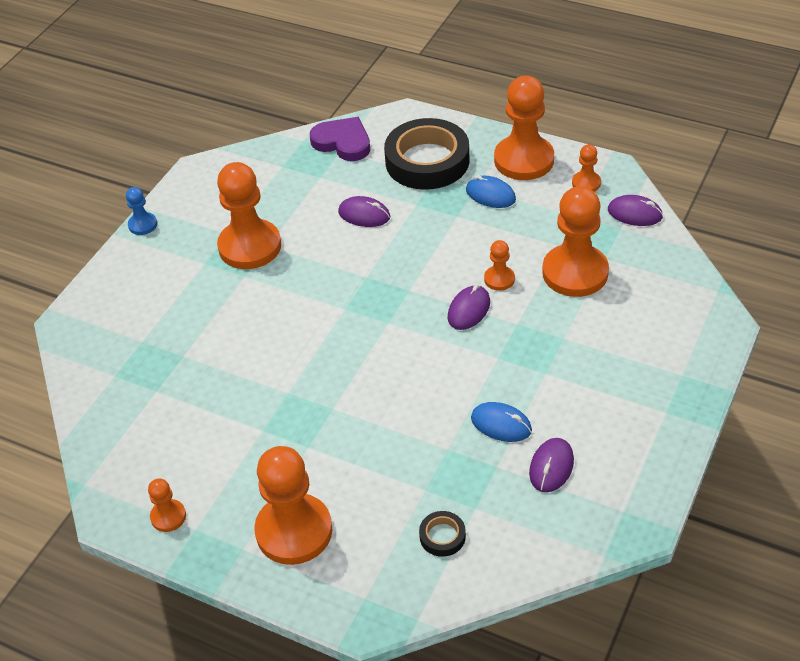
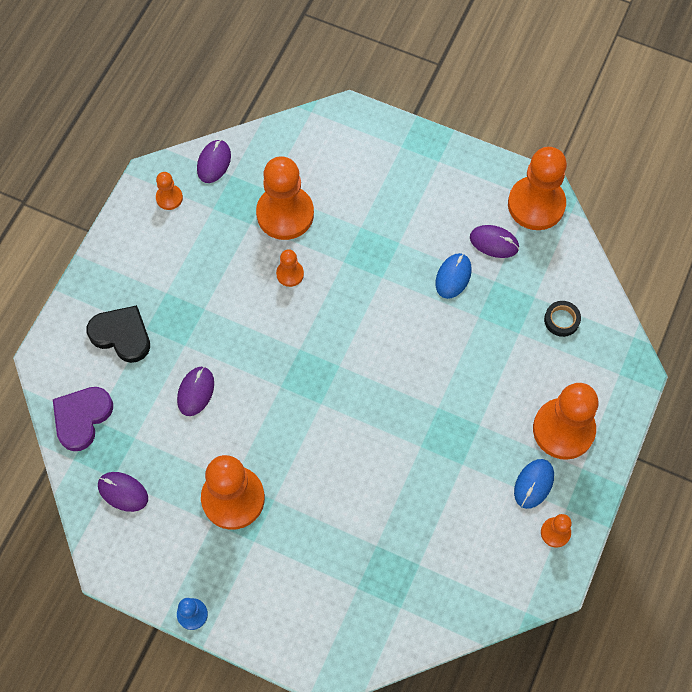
camera: 95 degrees left, 20 degrees up
(427, 161) = (122, 335): black tape -> black heart
(469, 310) = (326, 299): purple mouse -> purple mouse (123, 492)
(490, 195) = (177, 279): blue mouse -> blue mouse (533, 484)
(524, 160) = (130, 248): orange pawn -> orange pawn (536, 204)

